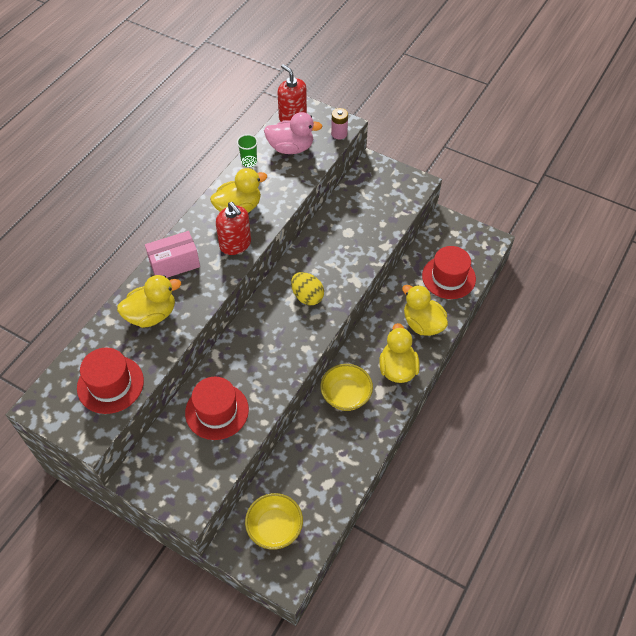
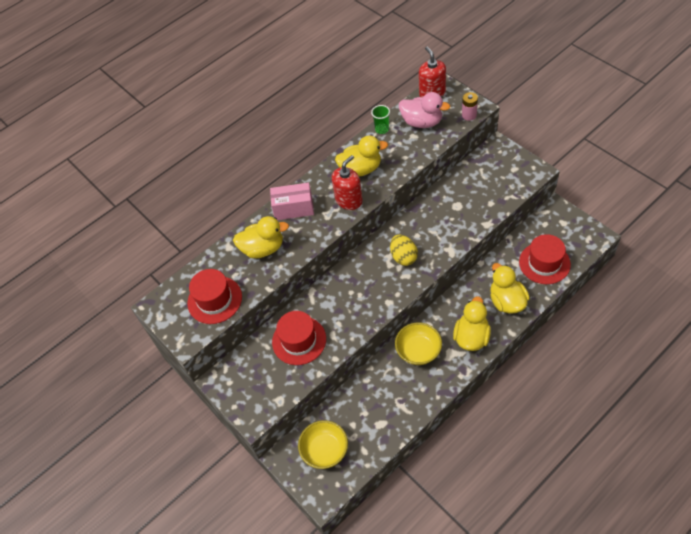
camera: 25 degrees right, 0 degrees up
(235, 244) = (349, 200): red soap dispenser -> red soap dispenser turned 120 degrees counterclockwise

